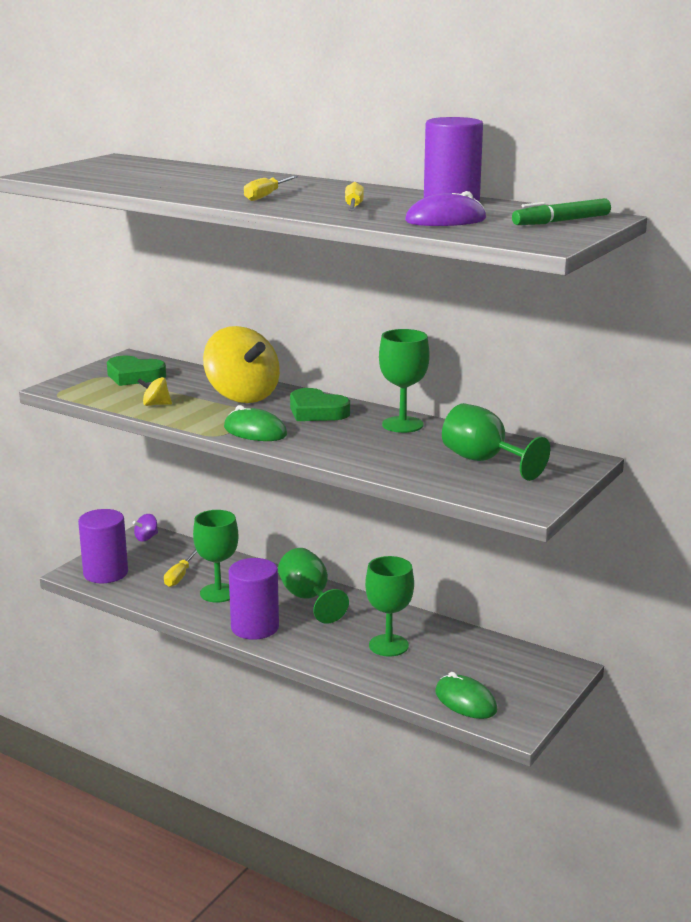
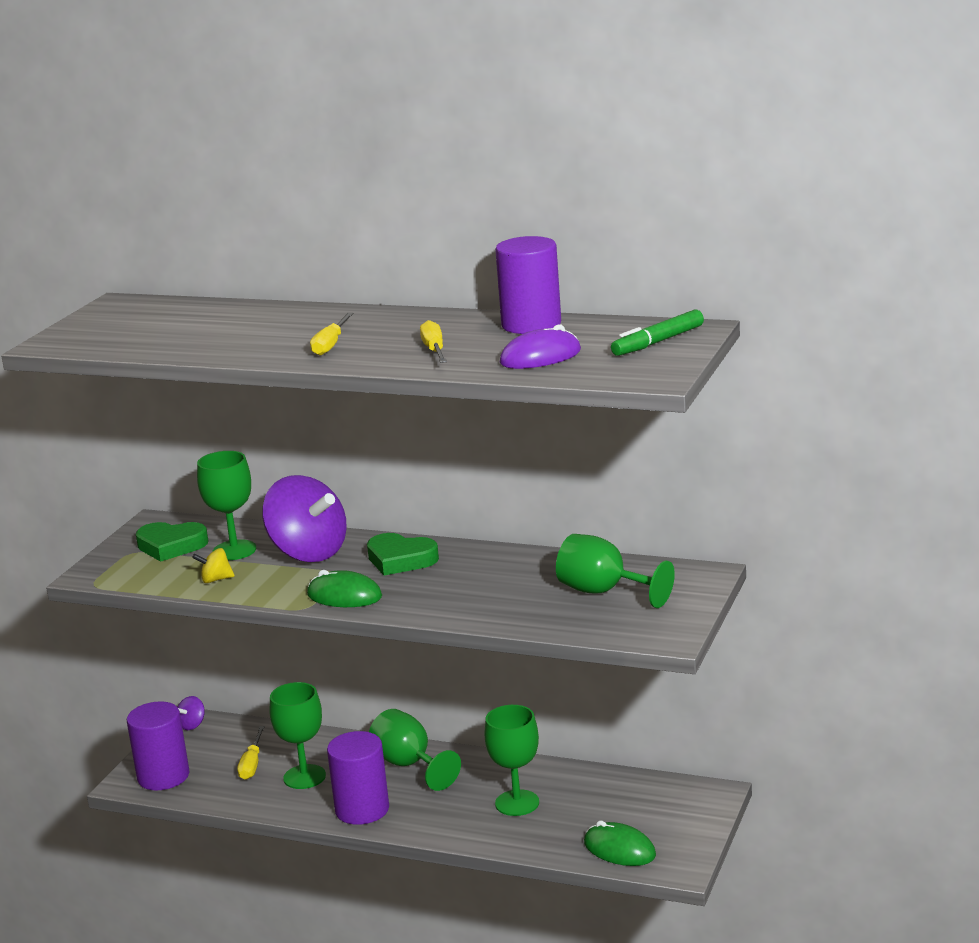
camera: 10 degrees left, 0 degrees up
(242, 396) = (308, 553): yellow spinning top -> purple spinning top
(402, 425) = (501, 561): green goblet -> green goblet (234, 550)

